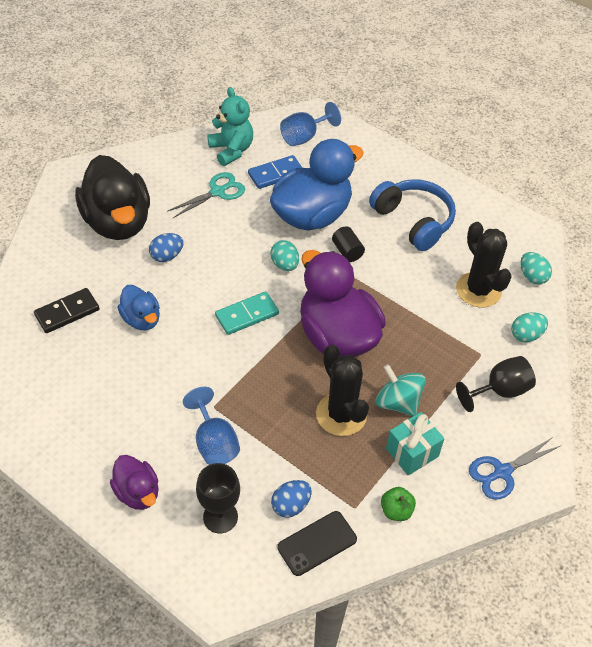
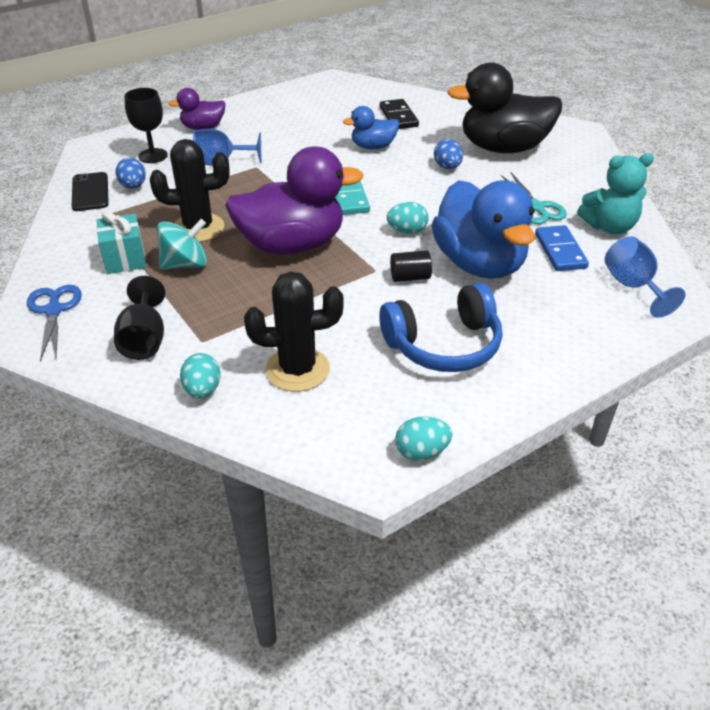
camera: 110 degrees right, 10 degrees down
(396, 510) = (79, 236): green apple -> none
(532, 277) = (293, 433): turquoise egg -> turquoise egg (421, 452)

